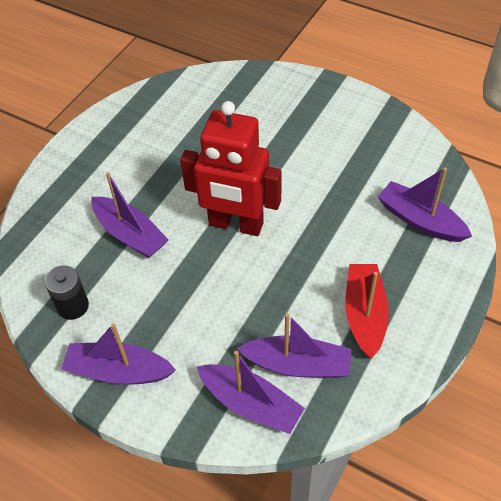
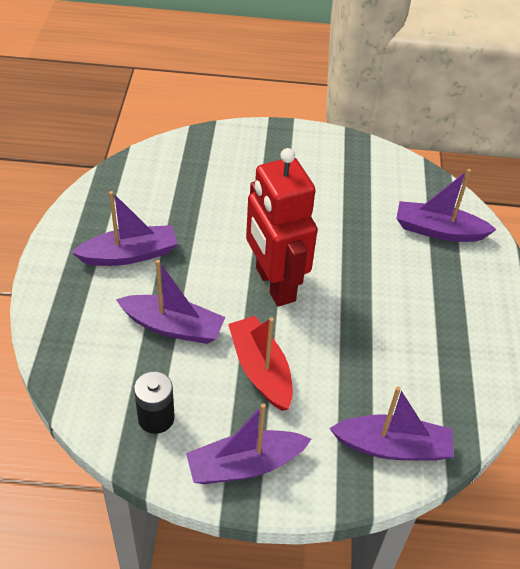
camera: 30 degrees left, 5 degrees down
(236, 224) = (274, 284): red robot -> red robot turned 75 degrees clockwise
(297, 365) = (412, 395): purple boat -> purple boat (129, 254)
(364, 314) = (442, 329): red boat -> red boat (261, 370)

